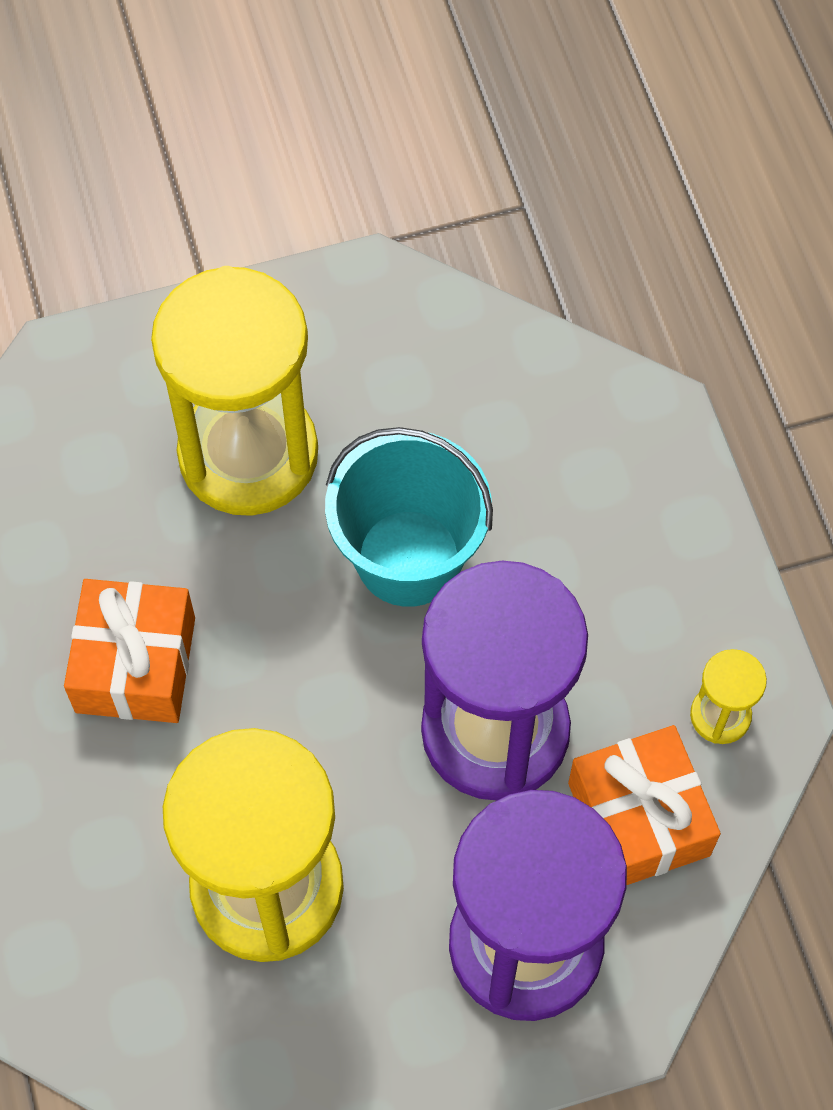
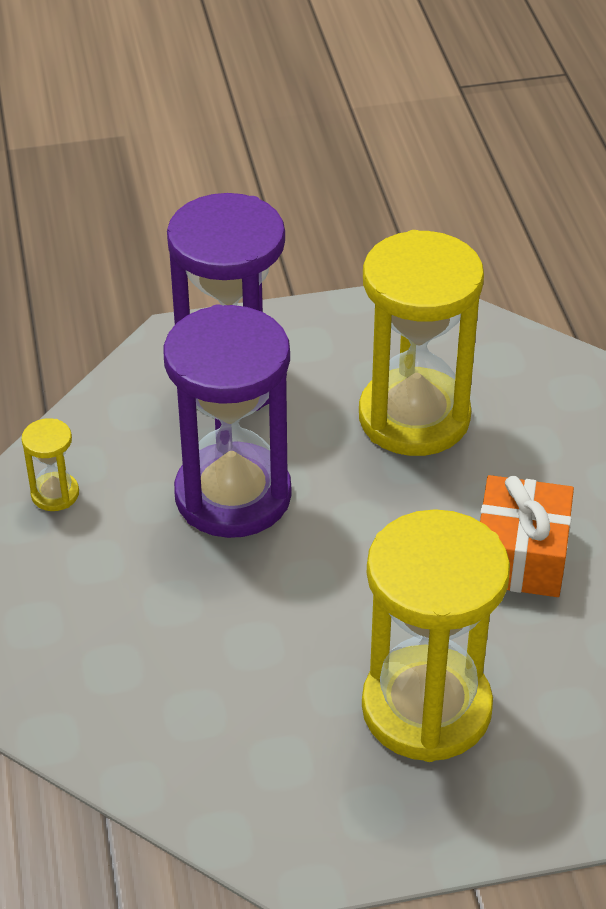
camera: 175 degrees left, 20 degrees down
(408, 558) = (287, 616): turquoise bucket -> none
(639, 819) = (135, 438): orange gift -> none

